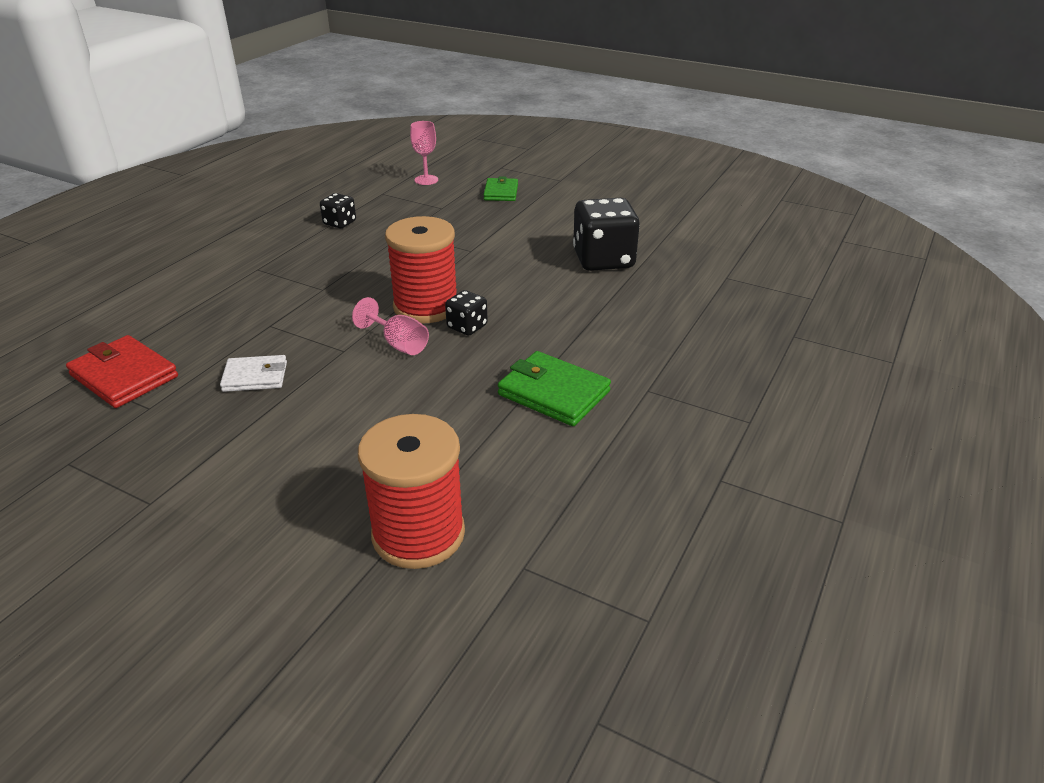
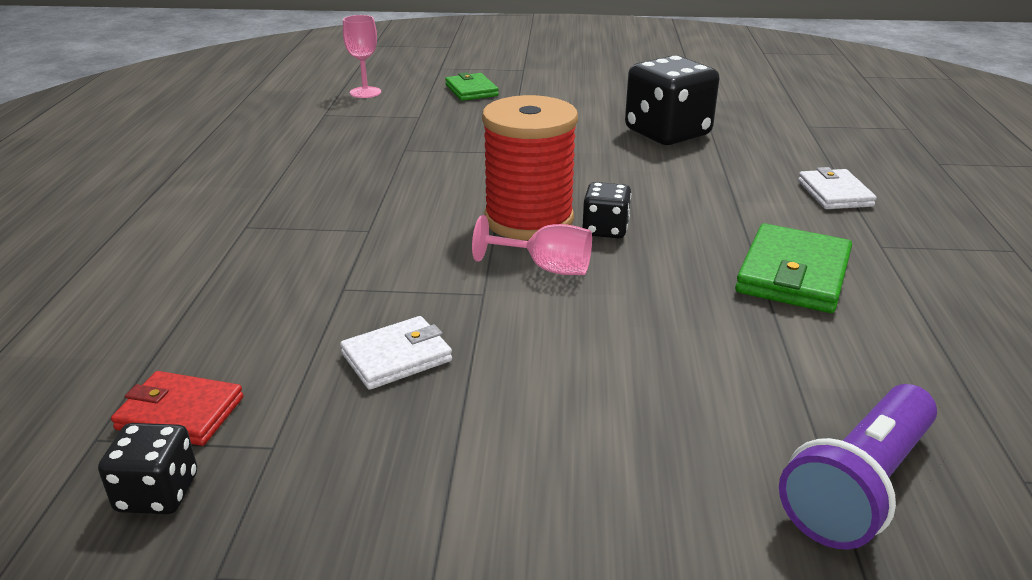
camera: 25 degrees left, 5 degrees down
(124, 376) = (180, 413): red wallet -> red wallet, size x0.66
(339, 223) = (305, 153): black dice -> black dice (157, 493)
(418, 534) = (858, 487): red spool -> purple flashlight
(553, 393) = (793, 274): green wallet -> green wallet turned 75 degrees counterclockwise
(668, 340) = (834, 193): none -> white wallet

